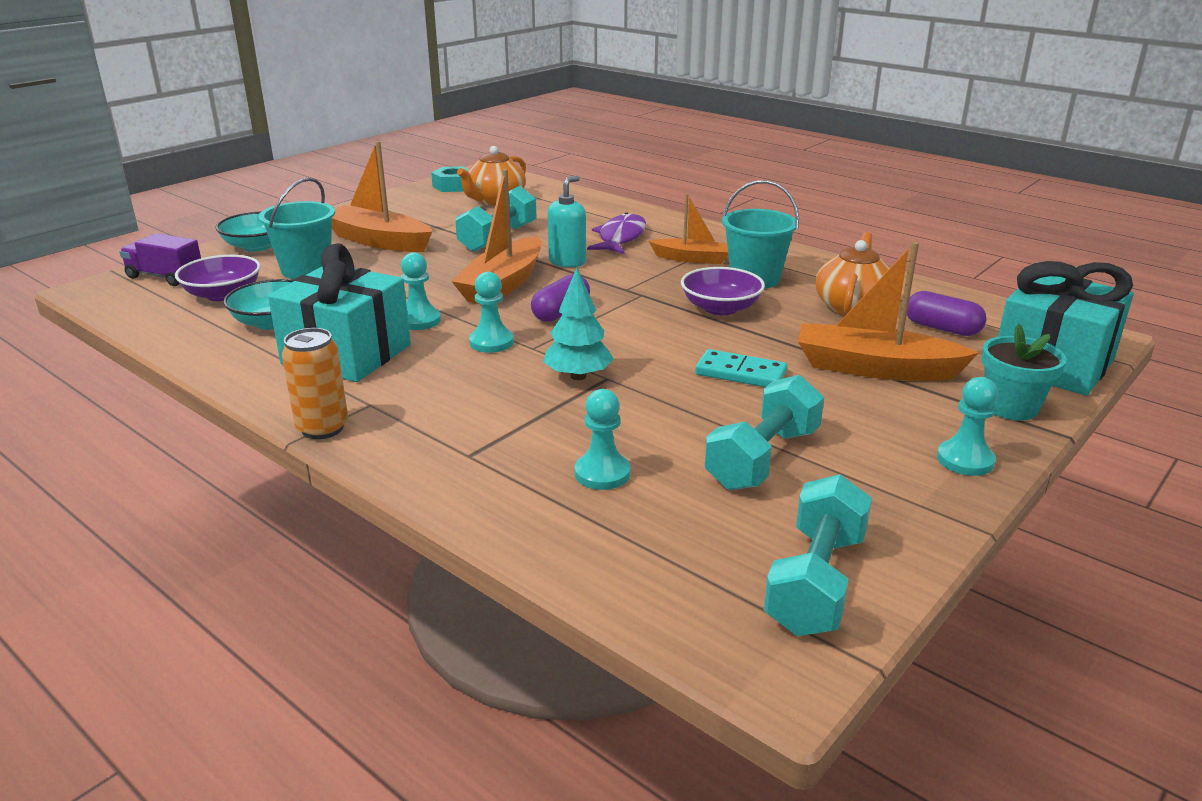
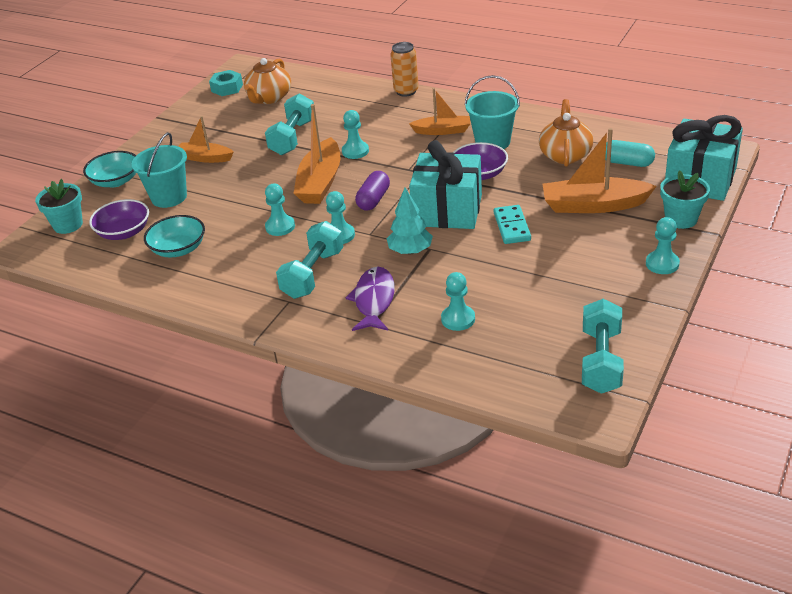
camera: 10 degrees left, 10 degrees up
(165, 277) = (68, 225): purple truck -> turquoise flower pot
(322, 428) = (270, 325): orange can -> orange can (406, 91)
(346, 354) = (248, 265): turquoise gift -> turquoise gift (447, 210)
(378, 241) = (205, 158): orange boat -> orange boat, size x0.62
(567, 262) = (355, 151): turquoise soap dispenser -> turquoise pawn
(620, 238) = (382, 120): purple fish -> purple fish (374, 300)
(741, 373) = (512, 227): turquoise domino -> turquoise domino turned 75 degrees clockwise
(763, 459) = (547, 288): turquoise dumbbell -> turquoise dumbbell (313, 274)
(942, 328) = (627, 163): purple capsule -> turquoise capsule

